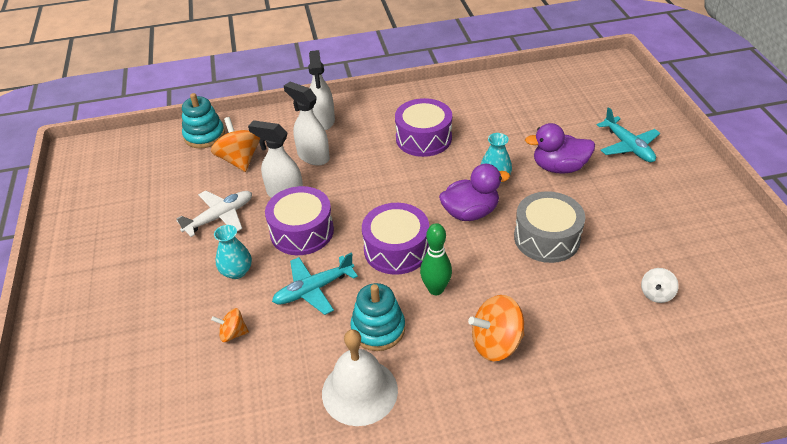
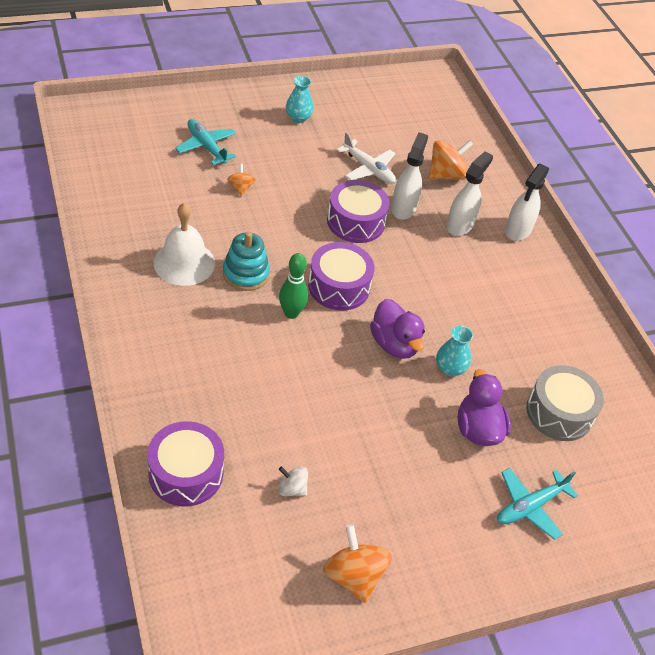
camera: 75 degrees right, 5 degrees up
(204, 135) = (476, 149): turquoise stacking toy -> none
(236, 271) = (305, 184): turquoise vase -> turquoise vase (298, 118)
(314, 289) = (288, 232): turquoise plane -> turquoise plane (206, 147)
(323, 121) = (517, 230): white spray bottle -> white spray bottle turned 45 degrees counterclockwise
(423, 138) = (505, 311): purple drum -> purple drum (186, 473)
(496, 343) = (230, 352): orange spinning top -> orange spinning top (353, 575)
(546, 238) = (364, 404): grey drum -> grey drum (559, 412)

